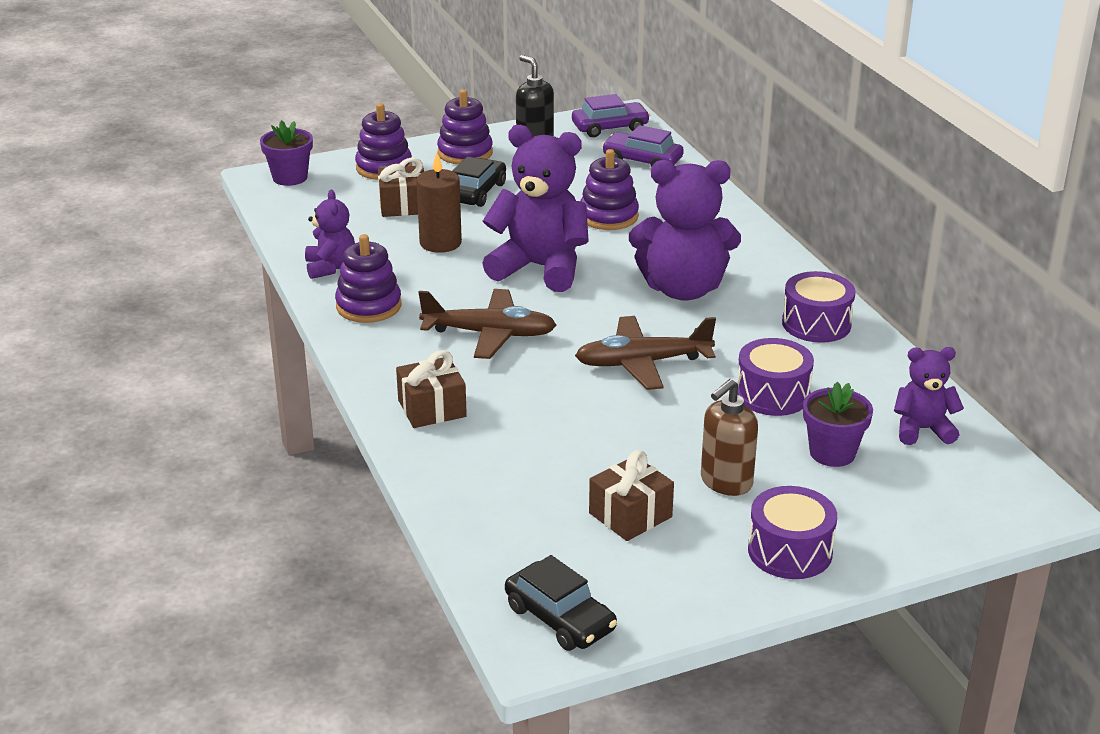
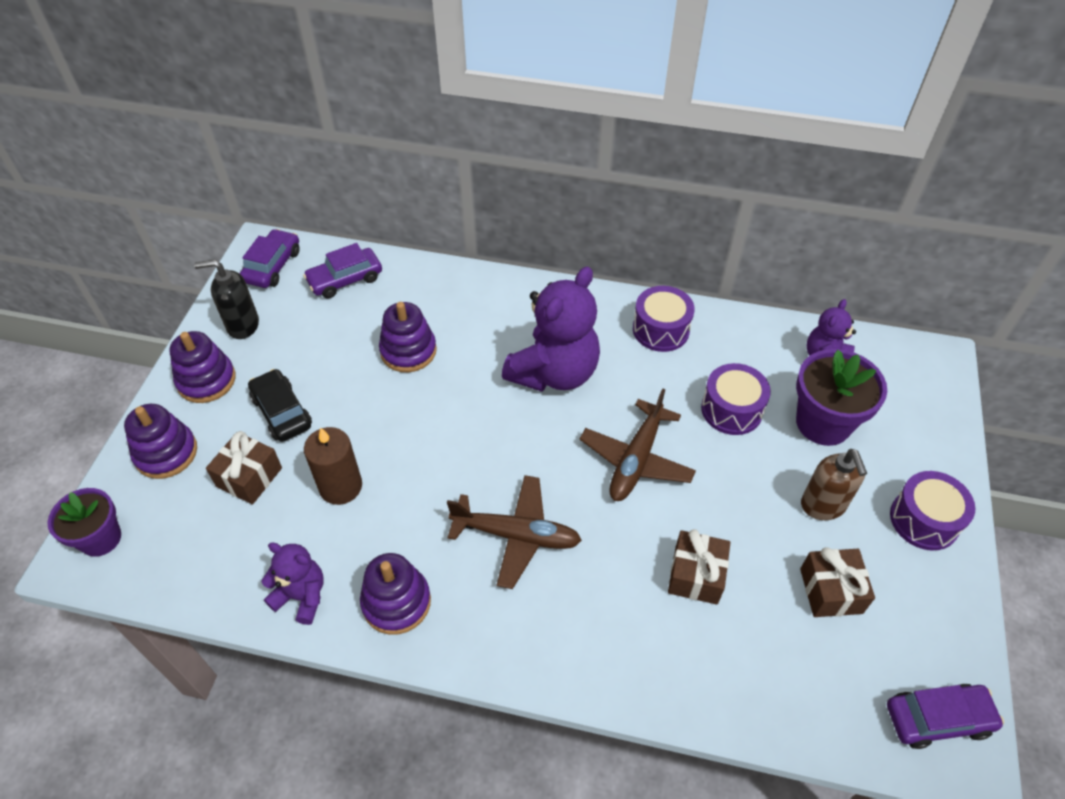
camera: 55 degrees left, 20 degrees up
(432, 408) = (598, 645): brown gift -> brown gift (696, 575)
(490, 334) = (517, 535): brown plane -> brown plane turned 60 degrees clockwise
(540, 268) = (445, 441): purple teddy bear -> none
(560, 618) = (937, 718): black car -> purple car
(832, 453) = (823, 423): purple flower pot -> purple flower pot, size x1.50

